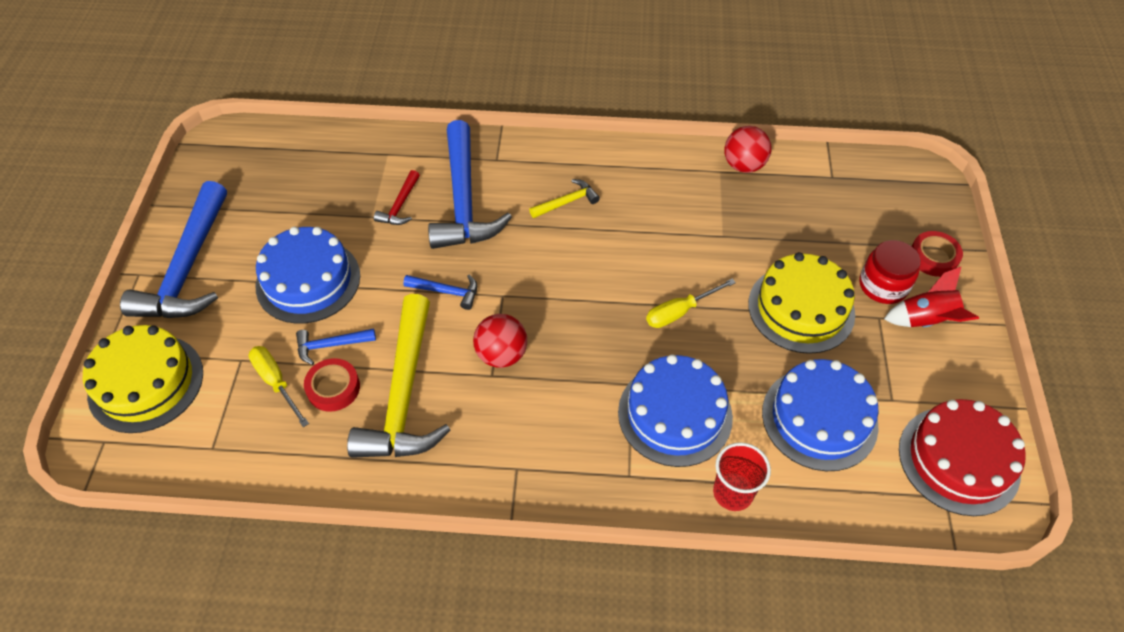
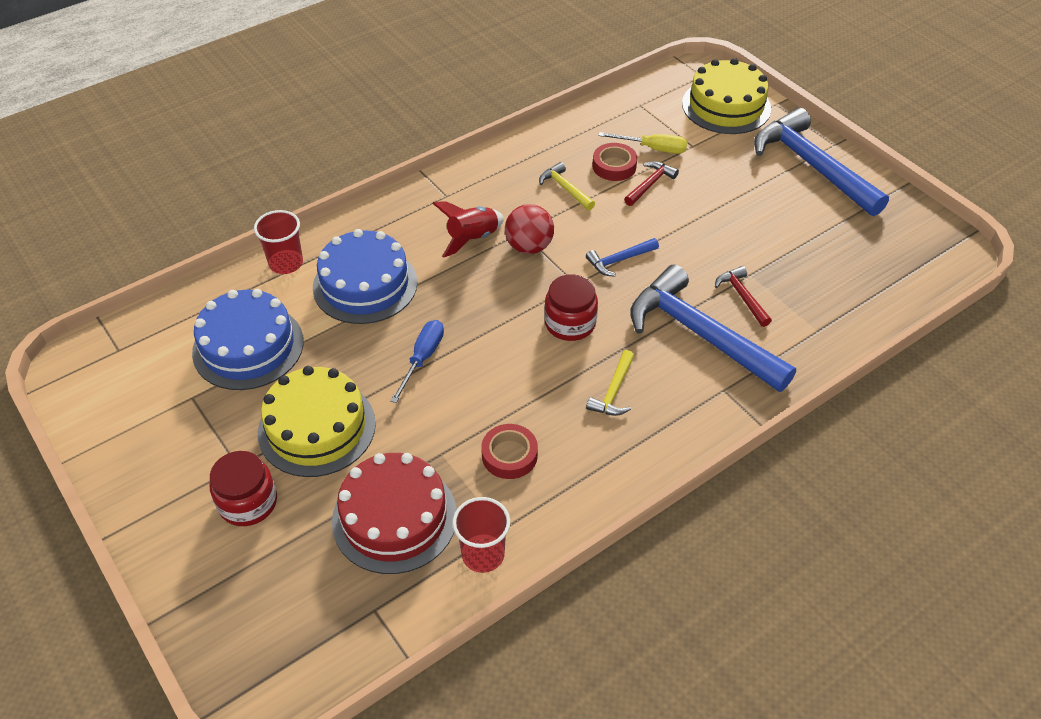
camera: 140 degrees right, 5 degrees down
(308, 281) = (724, 207): blue cake -> none
(331, 345) = (650, 184): blue hammer -> red hammer
(404, 395) = (565, 188): yellow hammer -> yellow hammer, size x0.44
(542, 267) = (570, 323): none -> red jar
(679, 312) = (422, 358): yellow screwdriver -> blue screwdriver
(743, 165) = (483, 554): red ball -> red cup
(926, 320) = (188, 491): red rocket -> red rocket (472, 238)
(933, 257) = (207, 572): red tape -> red tape (509, 455)
(958, 460) = (115, 382): red cake -> red cake (394, 518)

